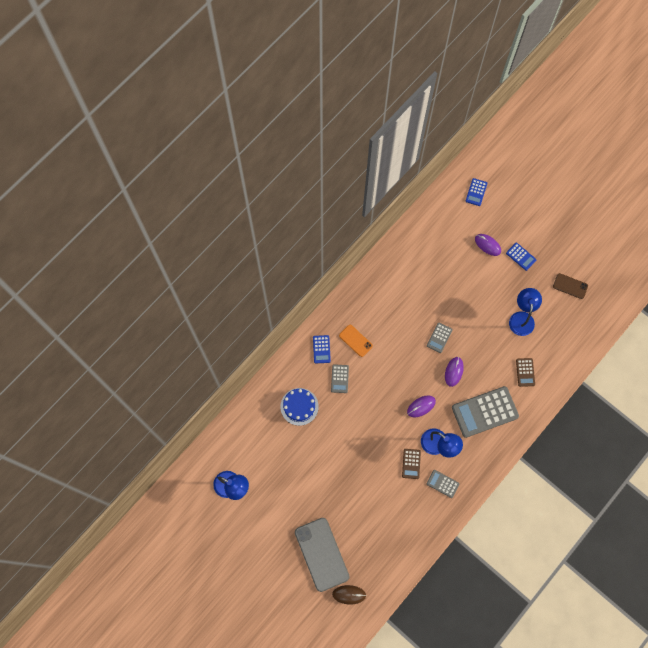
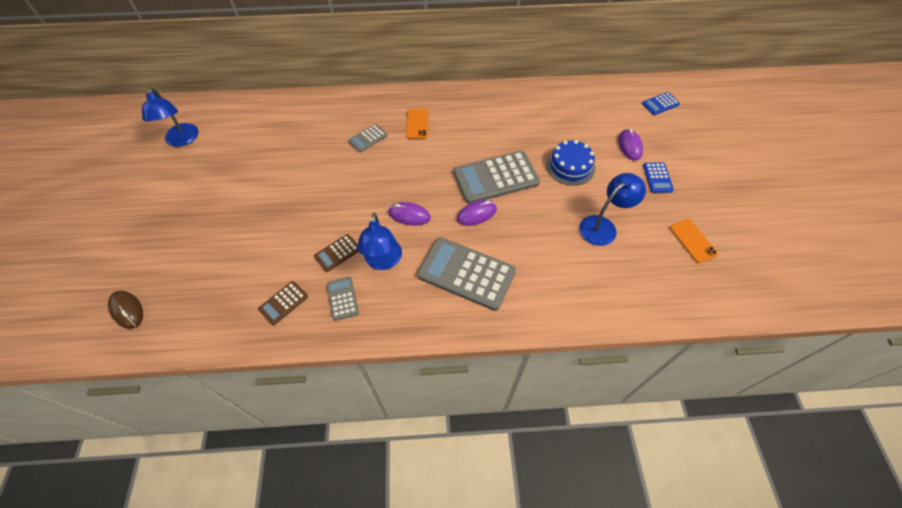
camera: 45 degrees right, 15 degrees down
(299, 406) = (310, 131): blue cake -> blue cake (570, 166)
(321, 349) = (381, 109): blue calculator -> none
(321, 554) = (161, 252): grey phone -> none
(439, 337) = (495, 177): grey calculator -> grey calculator, size x2.08
(525, 372) = (553, 275): brown calculator -> brown calculator (283, 303)
(570, 286) = (692, 241): brown phone -> orange phone

